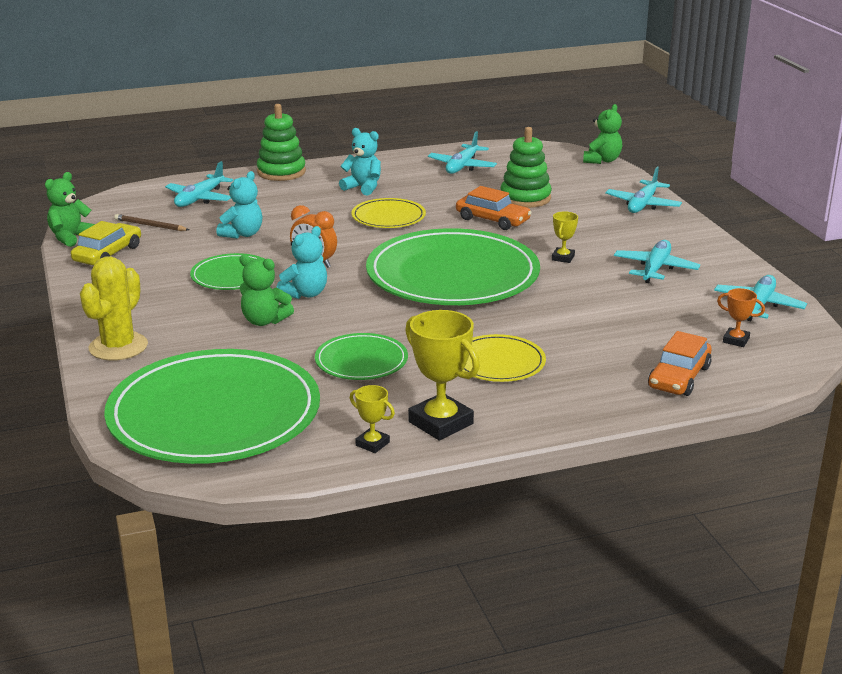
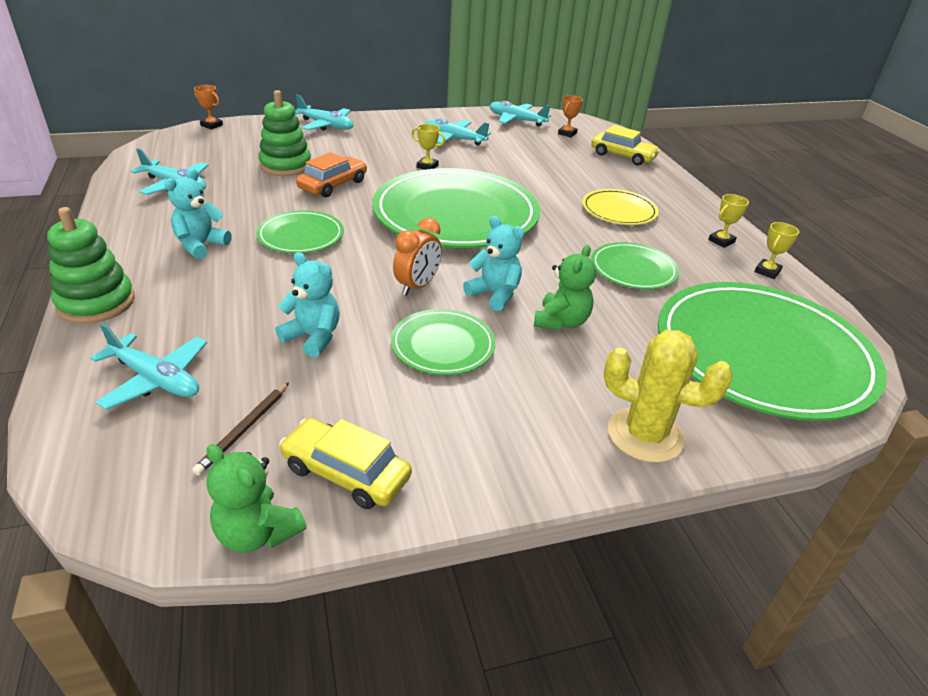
camera: 90 degrees left, 10 degrees up
(388, 217) = (301, 235): yellow plate -> green plate
(440, 423) = (721, 241): yellow trophy -> yellow trophy, size x0.51
(602, 160) = (211, 125): green teddy bear -> orange trophy
(679, 377) = (622, 156): orange car -> yellow car

